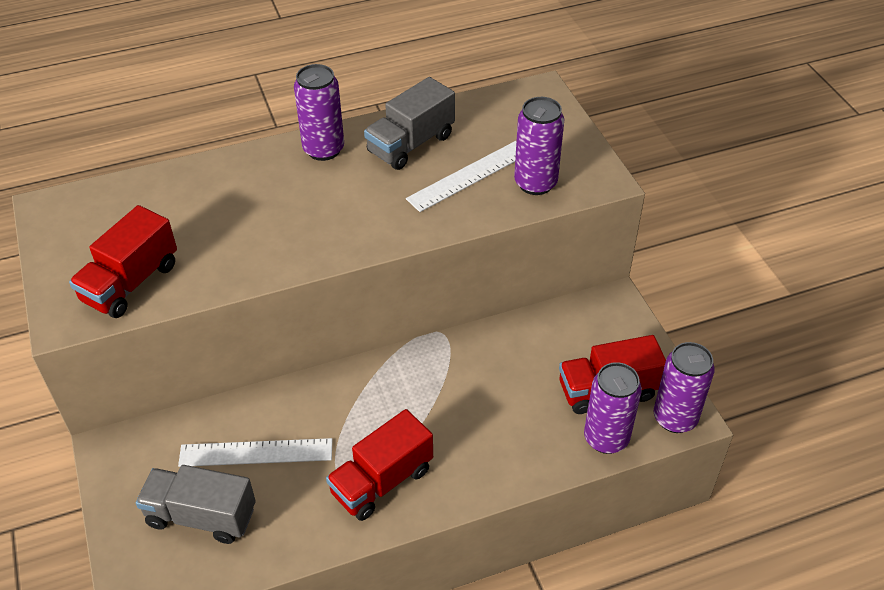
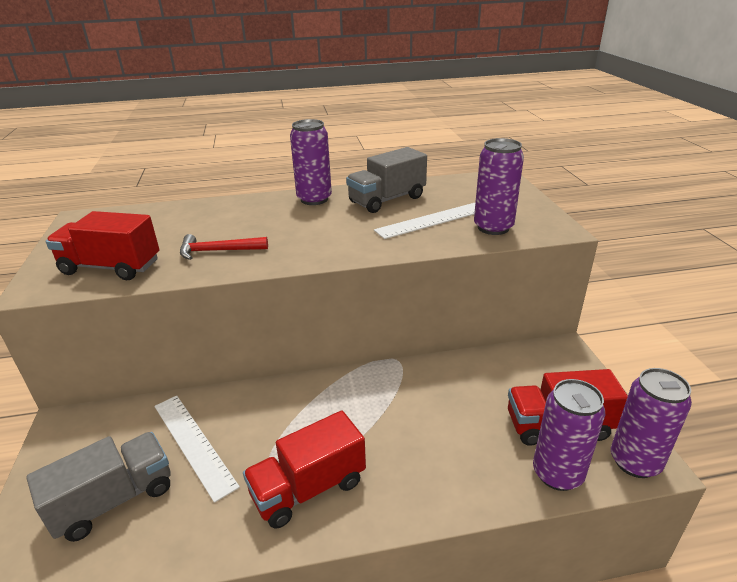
camera: 10 degrees right, 15 degrees down
(131, 283) = (111, 267): red truck -> red truck turned 60 degrees clockwise
(201, 516) = (114, 500): grey truck -> grey truck turned 120 degrees clockwise
(240, 247) = (218, 251): none -> red hammer
(256, 452) = (193, 444): white ruler -> white ruler turned 45 degrees clockwise

